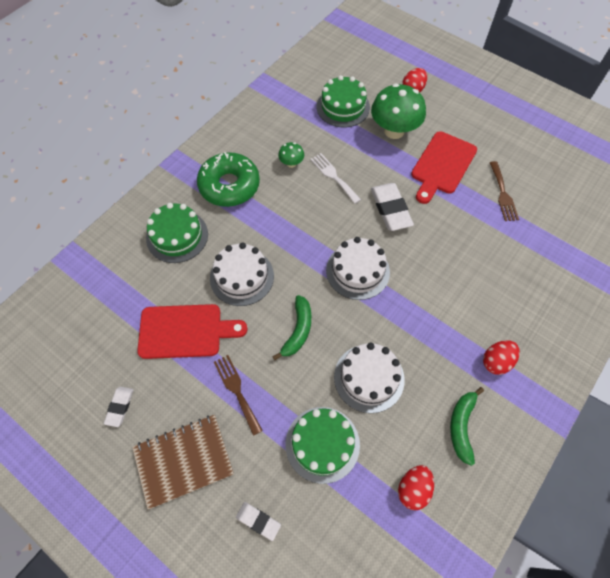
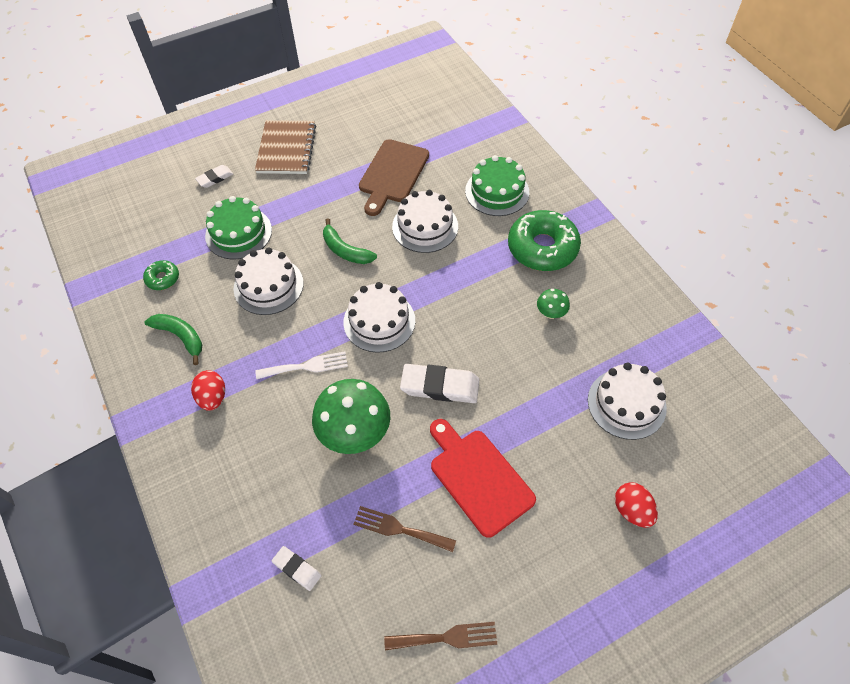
camera: 115 degrees right, 5 degrees down
(120, 407) = (352, 123): white eraser -> white eraser (297, 569)
(185, 331) = (392, 174): red cutting board -> brown cutting board
(237, 390) = (318, 193): brown fork -> brown fork (446, 638)
(333, 176) = (513, 348): white fork -> white fork (306, 366)
(343, 107) = (626, 403): green cake -> white cake
(394, 131) = (560, 447): green mushroom -> green mushroom (355, 433)
(413, 489) = (162, 278): red egg -> green donut

